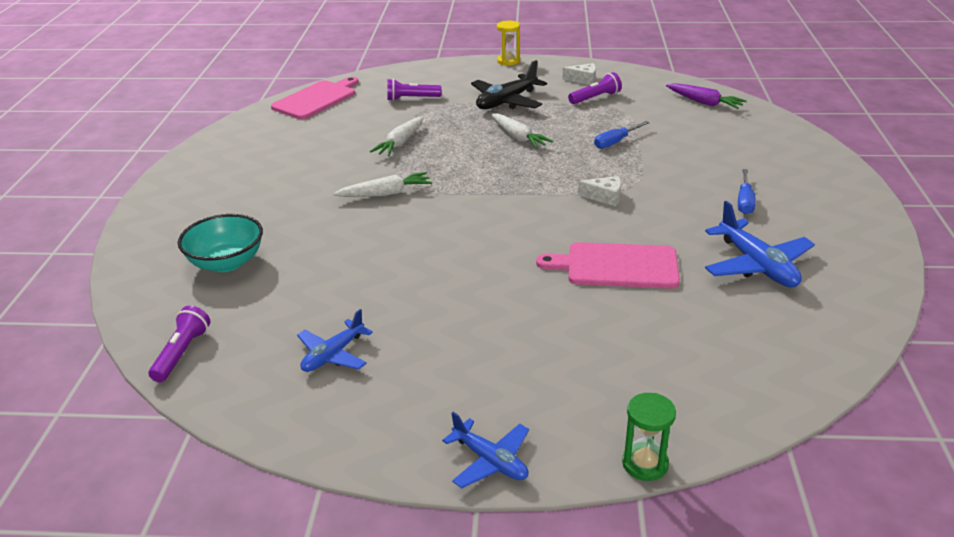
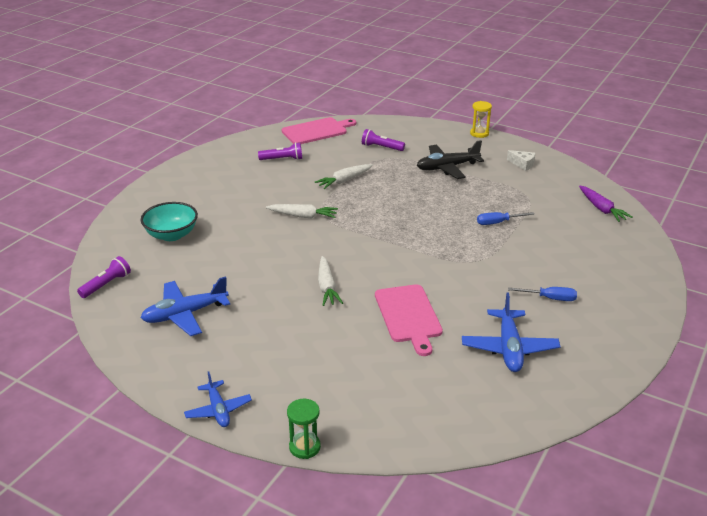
camera: 25 degrees right, 0 degrees up
(333, 355) = (185, 314): blue plane -> blue plane, size x1.57
(518, 137) = (429, 199): white carrot -> white carrot (327, 287)
(595, 98) = (517, 182): purple flashlight -> purple flashlight (282, 159)
(605, 197) = (449, 263): white cheese -> none
(616, 266) = (408, 316): pink cutting board -> pink cutting board turned 135 degrees counterclockwise
(744, 202) = (550, 298): blue screwdriver -> blue screwdriver turned 120 degrees counterclockwise

